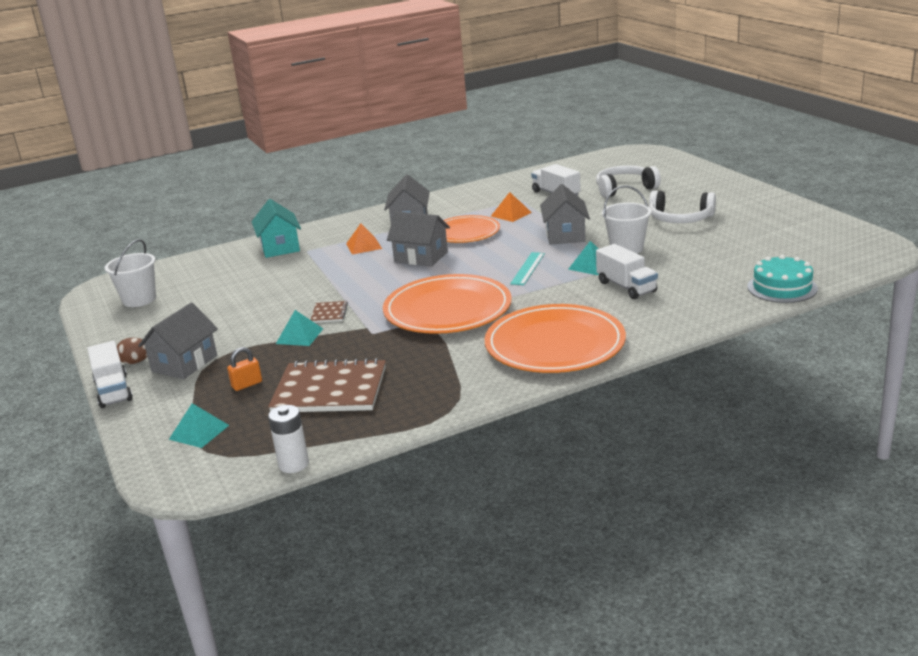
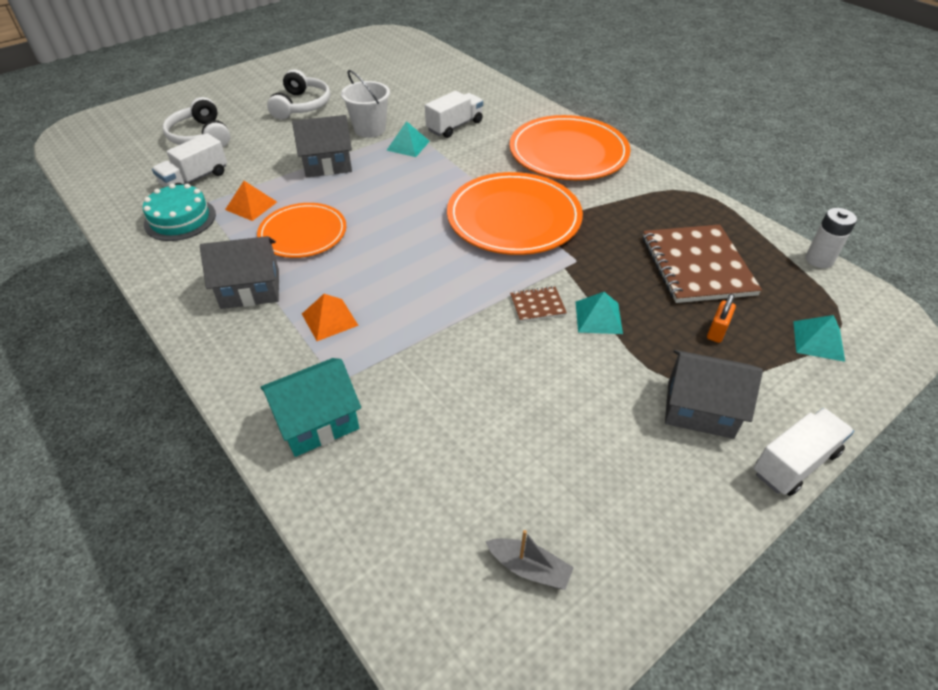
camera: 105 degrees left, 20 degrees up
(136, 362) = (719, 470): brown egg -> none
(139, 299) = (529, 568): white bucket -> grey boat
(247, 384) = (717, 331): orange padlock -> orange padlock turned 75 degrees clockwise
(421, 257) = (375, 258): grey house -> none
(528, 268) = (413, 179): turquoise ruler -> none
(782, 287) = (453, 67): turquoise cake -> turquoise cake (180, 219)

